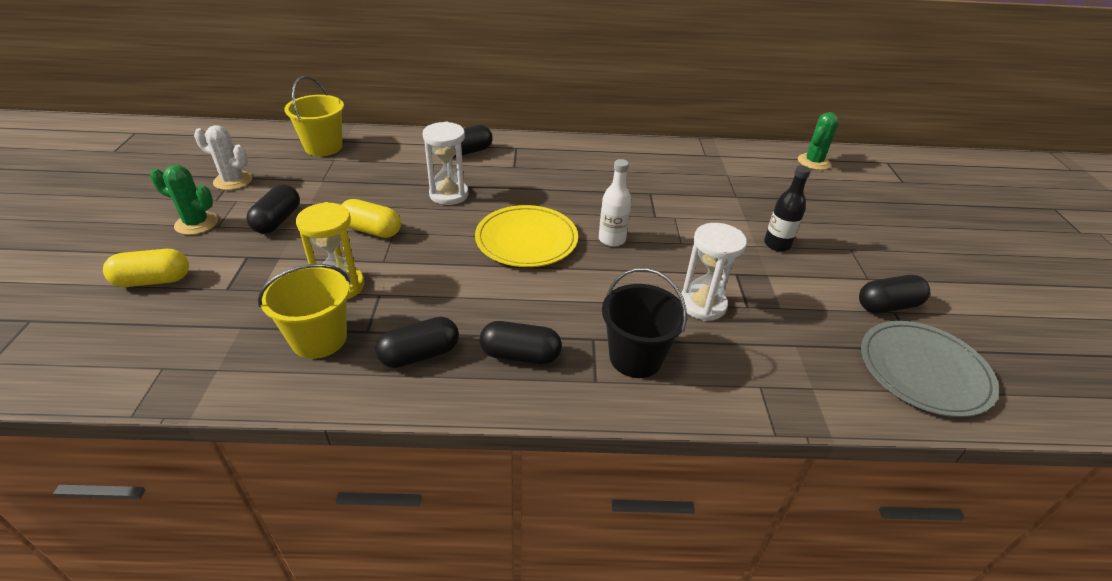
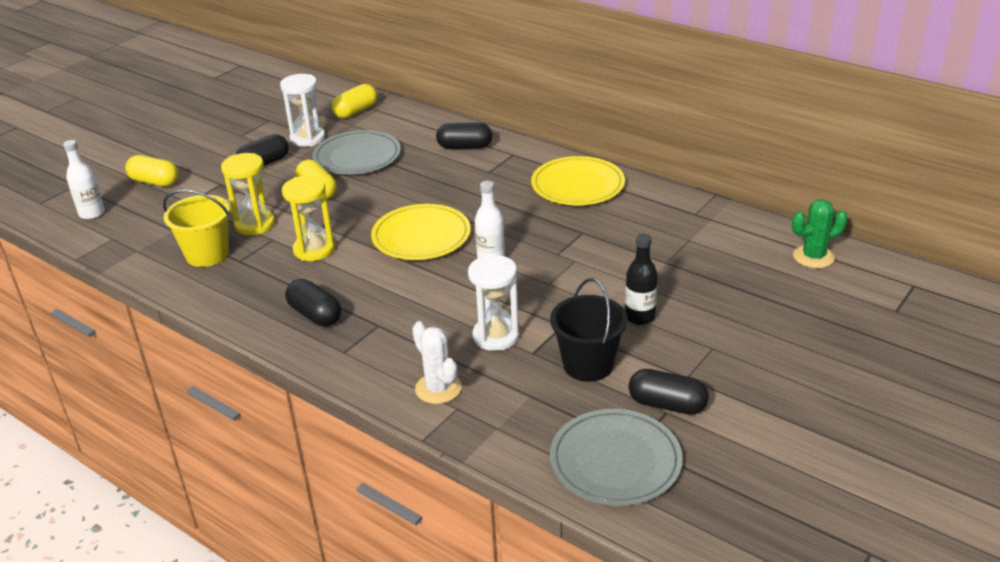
camera: 40 degrees right, 5 degrees down
(96, 347) = (92, 213): none -> white bottle
(196, 223) = (213, 150): green cactus -> none
(233, 181) = (266, 123): white cactus -> white cactus (438, 388)
(323, 147) = (356, 111): yellow bucket -> yellow capsule
(374, 187) = (357, 156): none -> grey plate
(420, 355) = (254, 288): black capsule -> none
(438, 289) = (314, 249): none -> yellow hourglass
(449, 194) = (405, 180): white hourglass -> white hourglass (307, 138)
(598, 158) = (577, 185): none -> yellow plate
(635, 357) = (391, 350): black bucket -> black bucket (588, 365)

